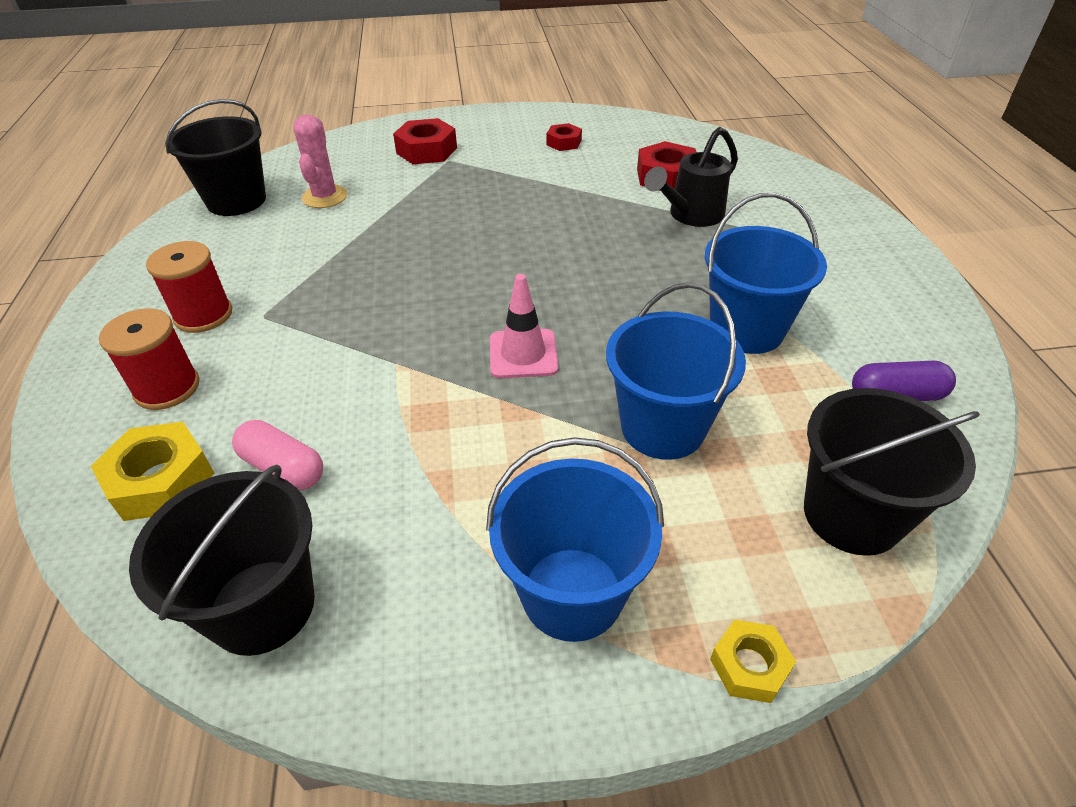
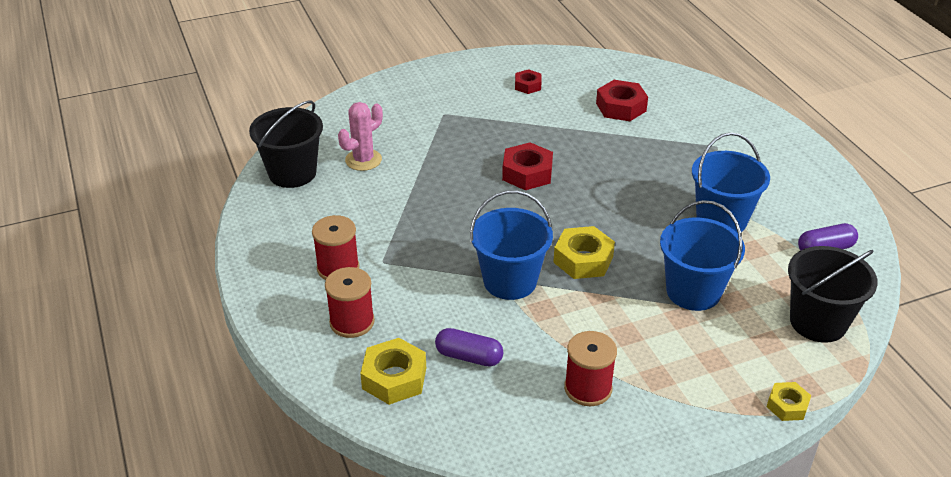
camera: 15 degrees left, 5 degrees down
(262, 606) = (509, 430): black bucket -> none
(283, 467) = (469, 356): pink capsule -> purple capsule
(325, 197) = (363, 160): pink cactus -> pink cactus turned 60 degrees clockwise
(425, 557) = (588, 388): none -> red spool
(426, 150) = (420, 107): red nut -> red nut (527, 173)
(523, 354) = (583, 259): pink traffic cone -> yellow nut
(572, 593) = (680, 390): blue bucket -> blue bucket (510, 281)
(691, 215) = (652, 138): black watering can -> none

